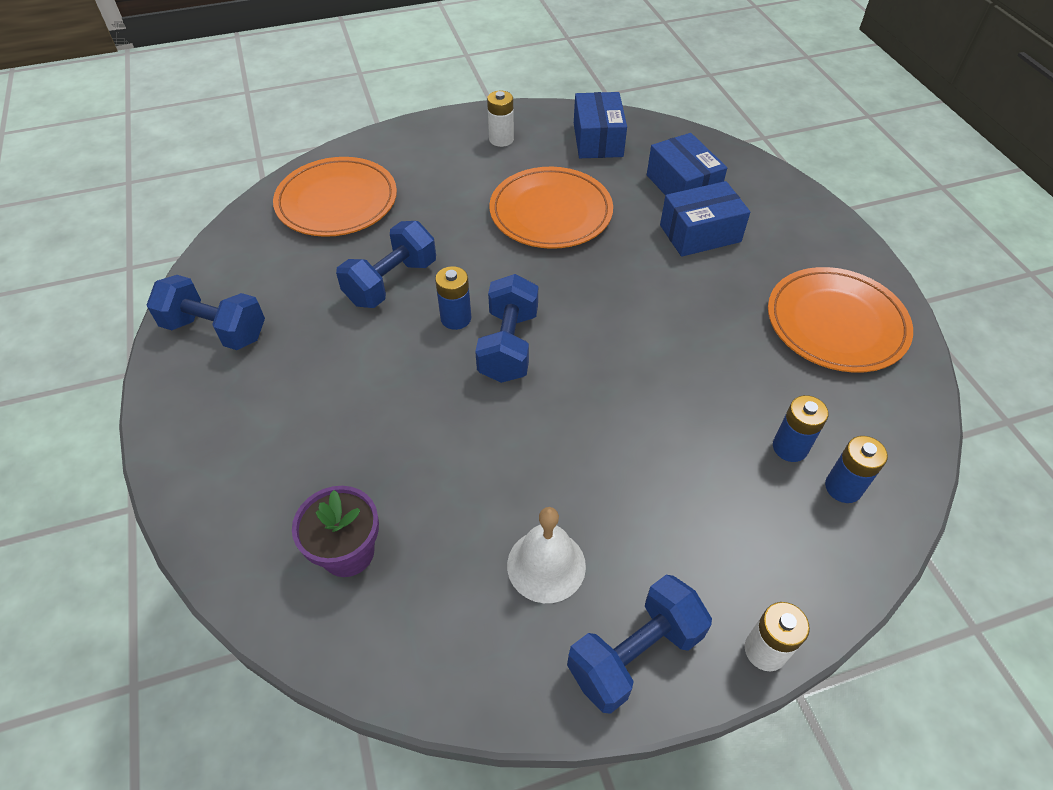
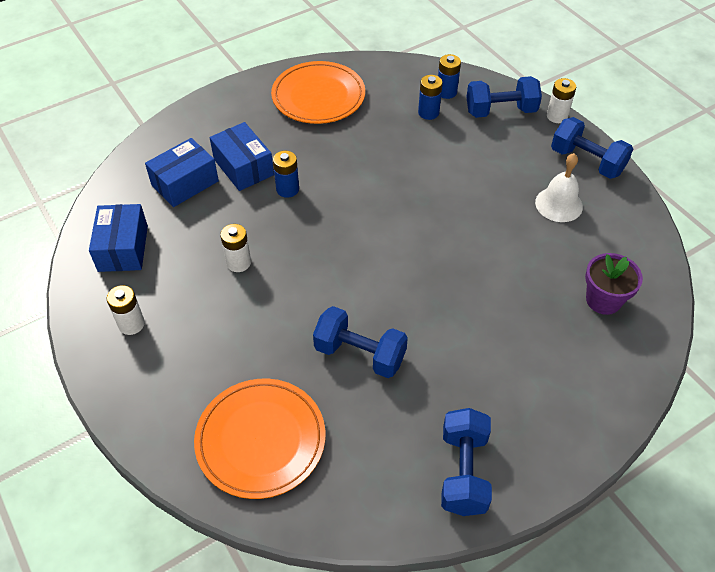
camera: 105 degrees left, 0 degrees up
(456, 318) = (385, 297): blue battery -> blue battery (287, 189)
(508, 345) = (401, 258): blue dumbbell -> blue dumbbell (500, 111)
(551, 212) = (238, 263): orange plate -> white battery
(598, 140) = (123, 248): blue box -> blue box turned 75 degrees counterclockwise

